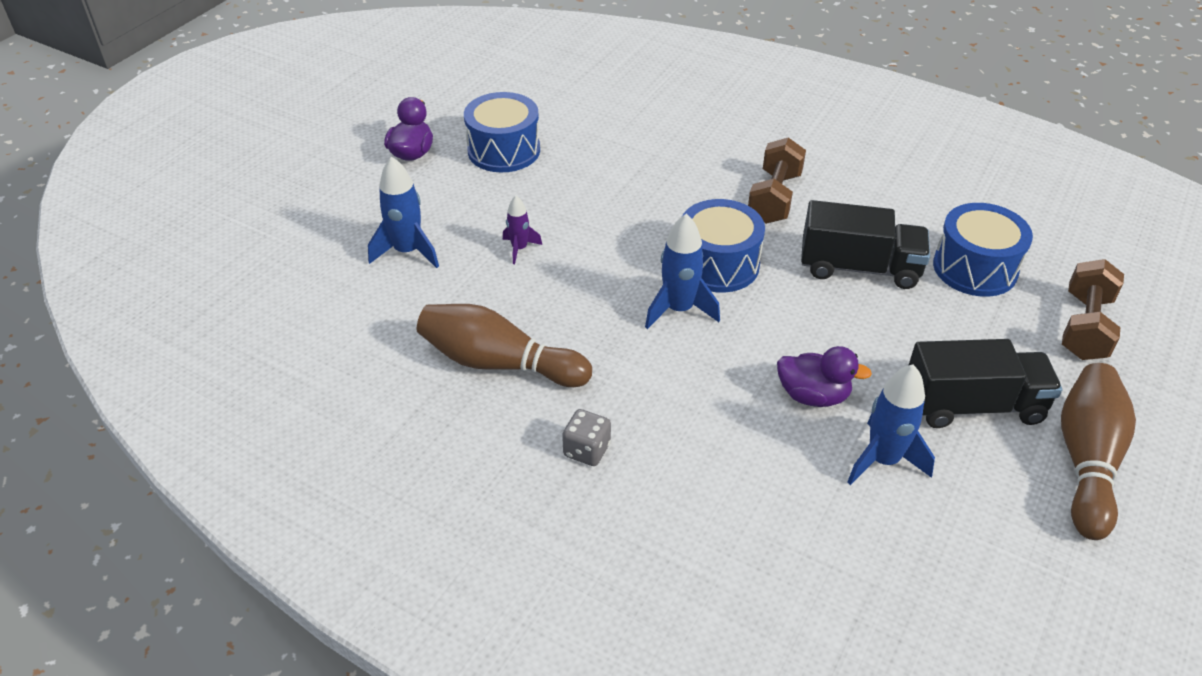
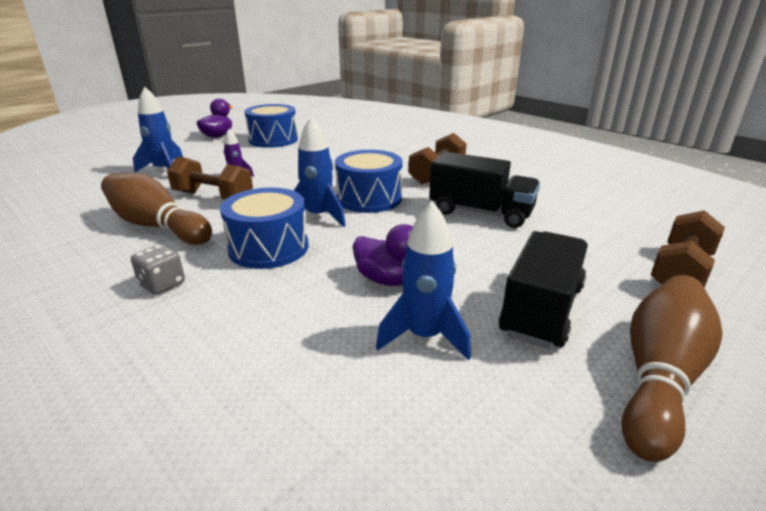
camera: 15 degrees right, 15 degrees down
(523, 296) = (213, 197): none -> brown dumbbell
(973, 405) = (542, 310): black truck -> black truck turned 75 degrees counterclockwise
(975, 268) = (583, 224): blue drum -> blue drum (268, 248)

